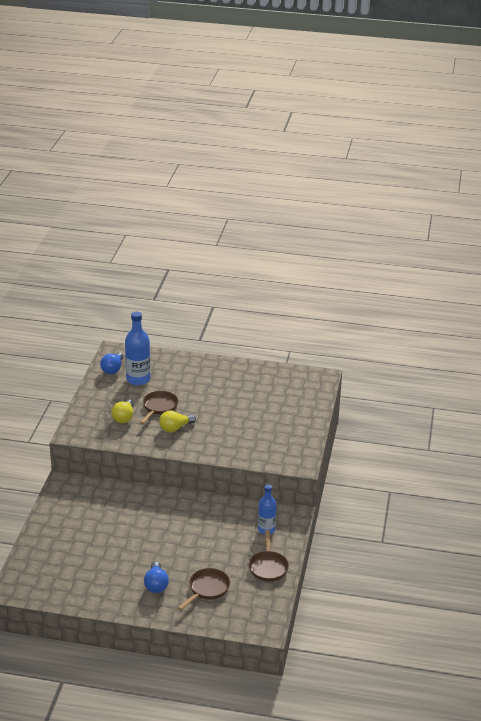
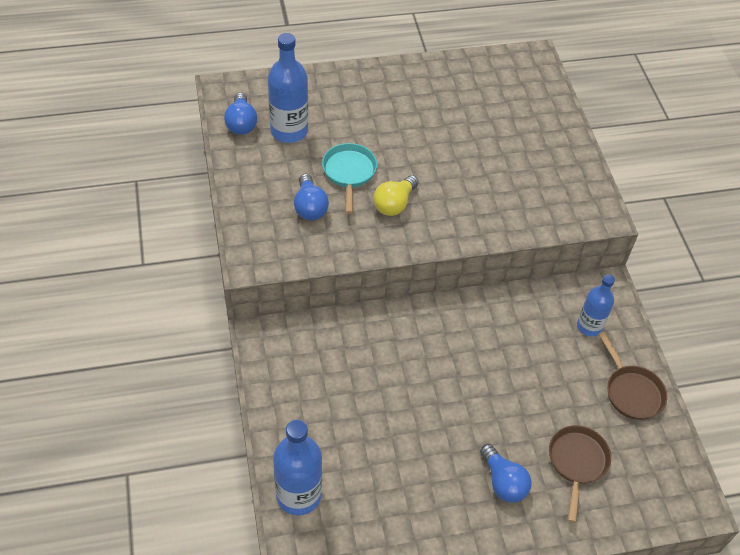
camera: 25 degrees left, 20 degrees up
(36, 556) = (298, 495): none -> blue bottle
(124, 417) = (310, 207): yellow light bulb -> blue light bulb
(159, 407) = (349, 173): brown pan -> turquoise pan

